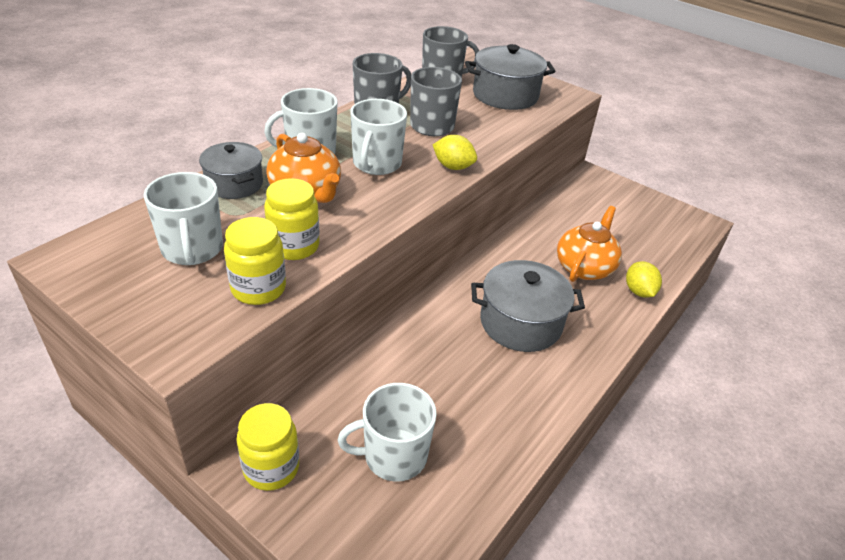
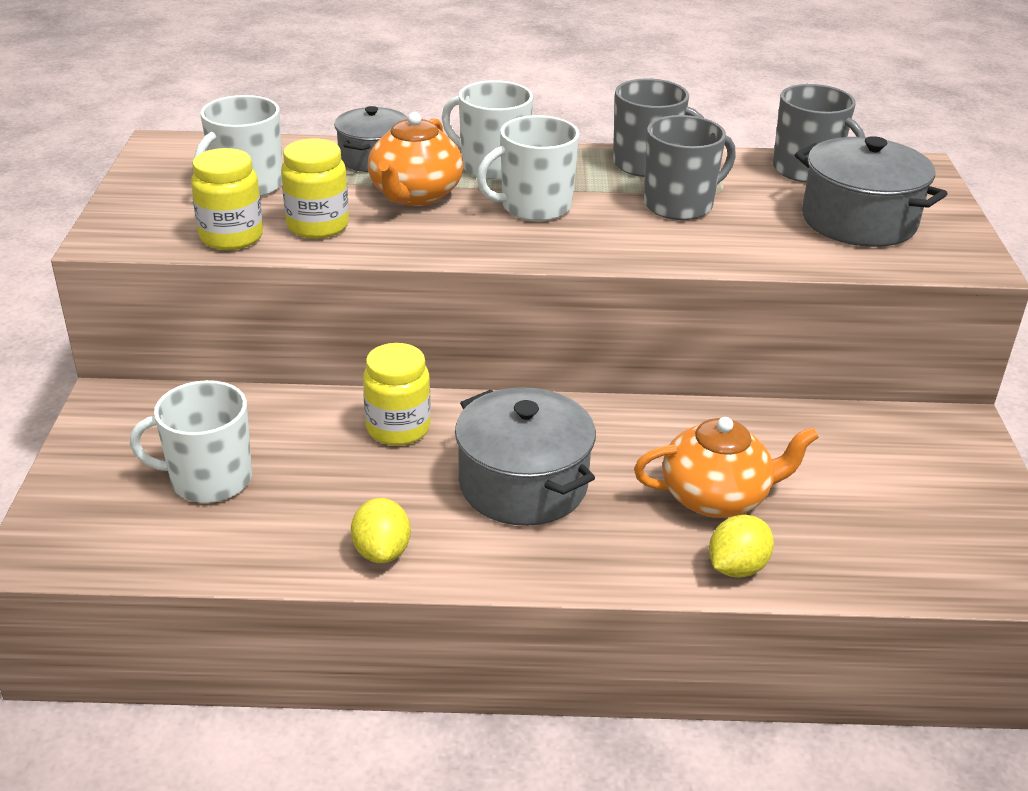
camera: 55 degrees right, 5 degrees down
(271, 468) = (125, 414): yellow jar -> yellow jar (398, 428)
(393, 456) = (209, 479): white mug -> white mug turned 45 degrees counterclockwise
(453, 167) = (610, 250): yellow lemon -> yellow lemon (382, 552)

